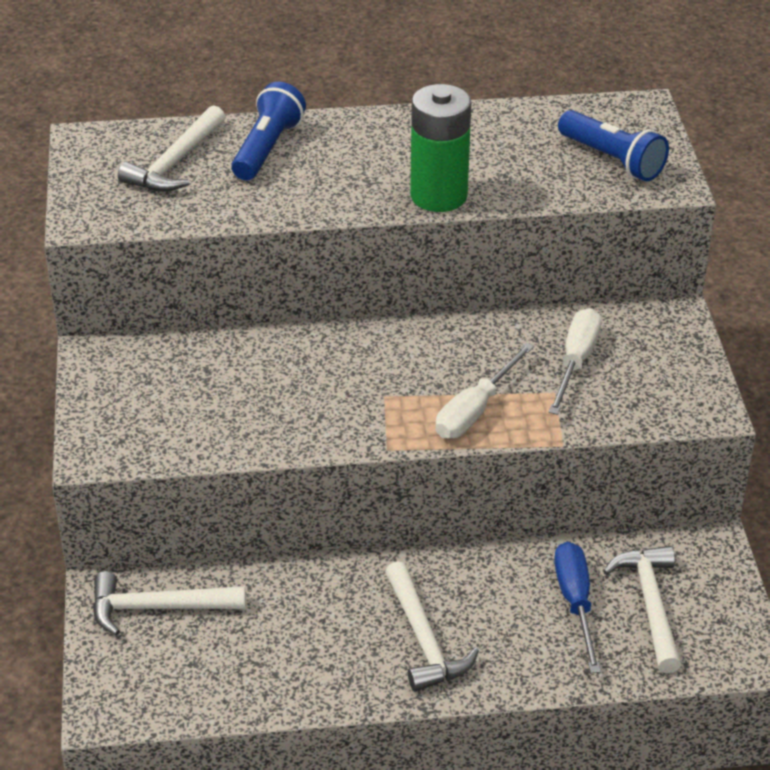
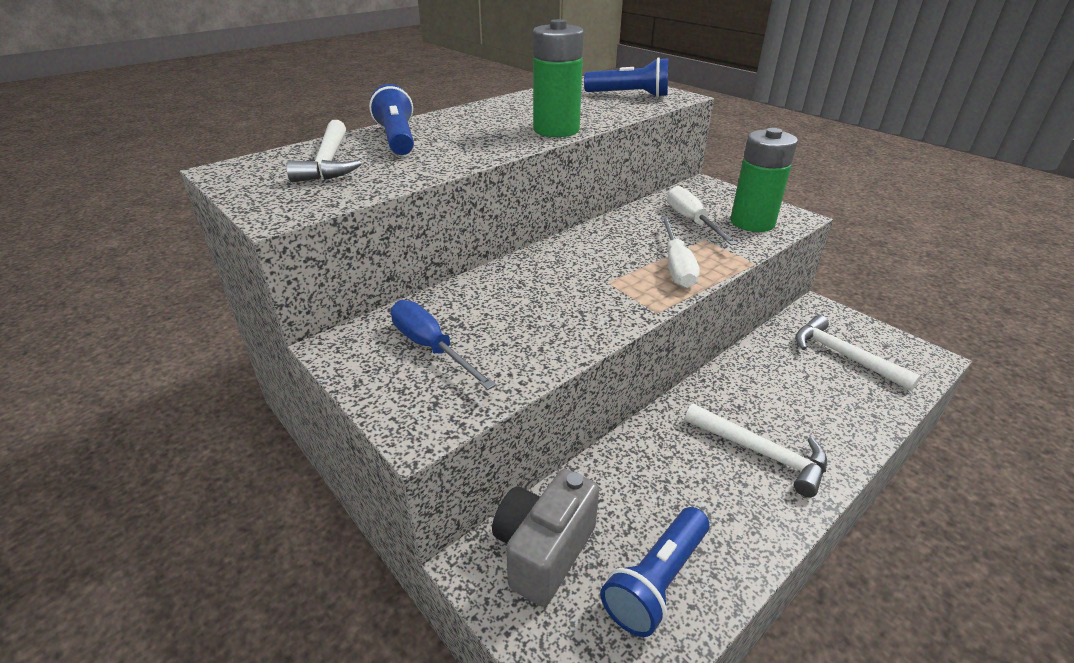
camera: 35 degrees left, 5 degrees down
(158, 608) = (543, 551): white hammer -> grey camera
(218, 672) = (657, 581): none -> blue flashlight
(575, 603) = (807, 376): blue screwdriver -> blue screwdriver (431, 347)
(644, 395) = (752, 222): none -> green battery

